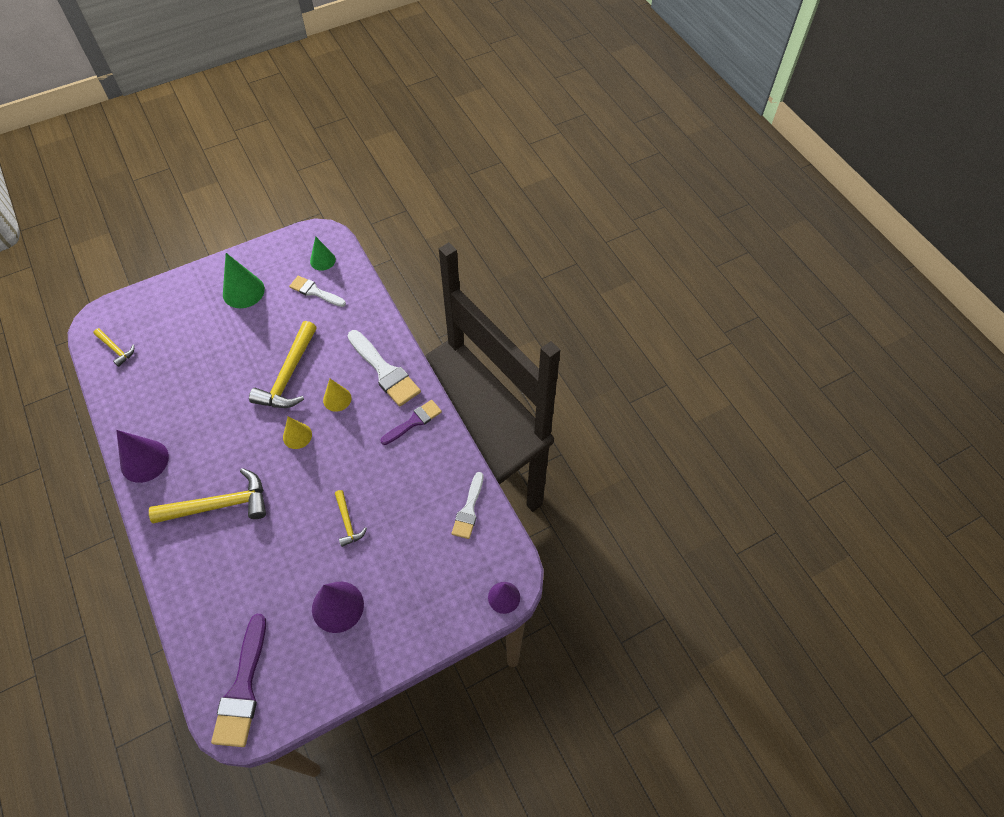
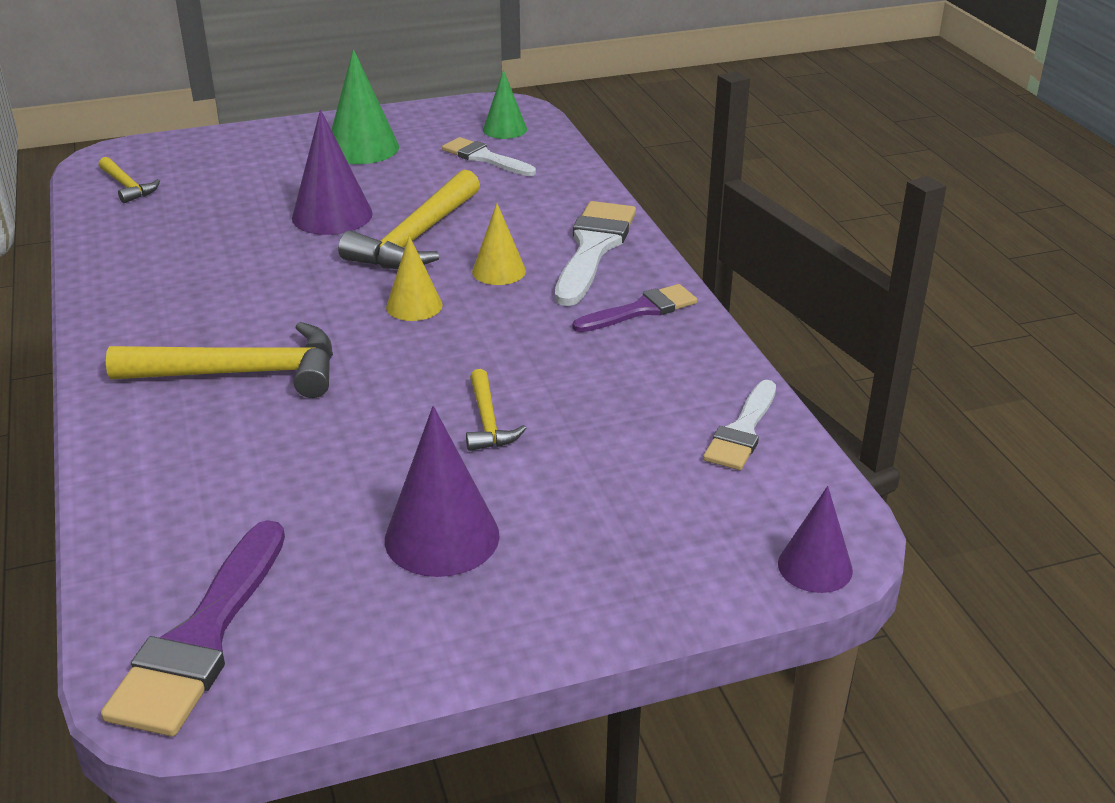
camera: 10 degrees right, 25 degrees down
(144, 461) = (124, 307): purple cone -> purple cone (332, 215)
(384, 371) = (593, 248): white brush -> white brush turned 135 degrees counterclockwise

